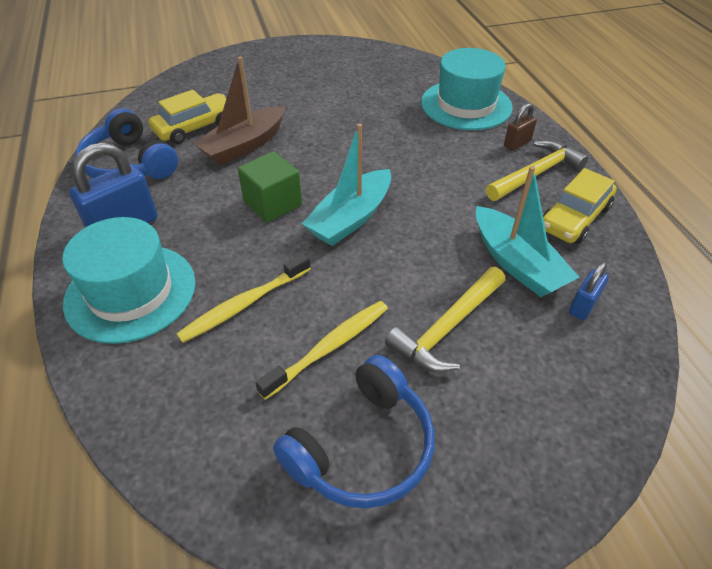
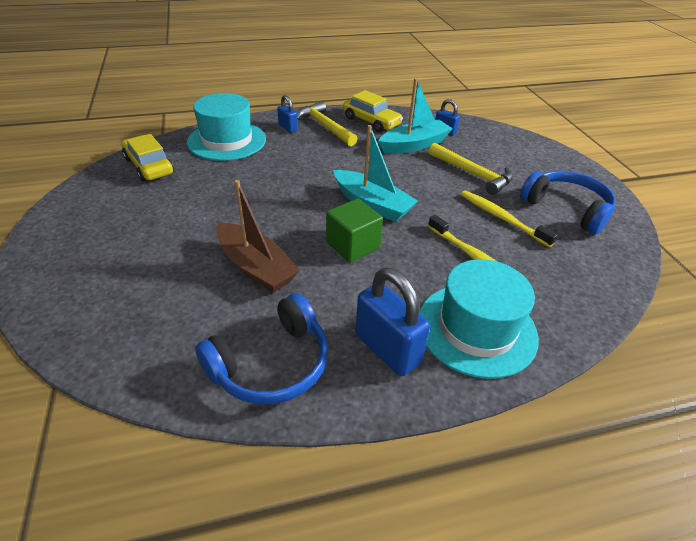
camera: 90 degrees left, 5 degrees down
(195, 127) = (205, 310): yellow car -> yellow car (149, 166)
(517, 144) = (288, 128): brown padlock -> blue padlock

